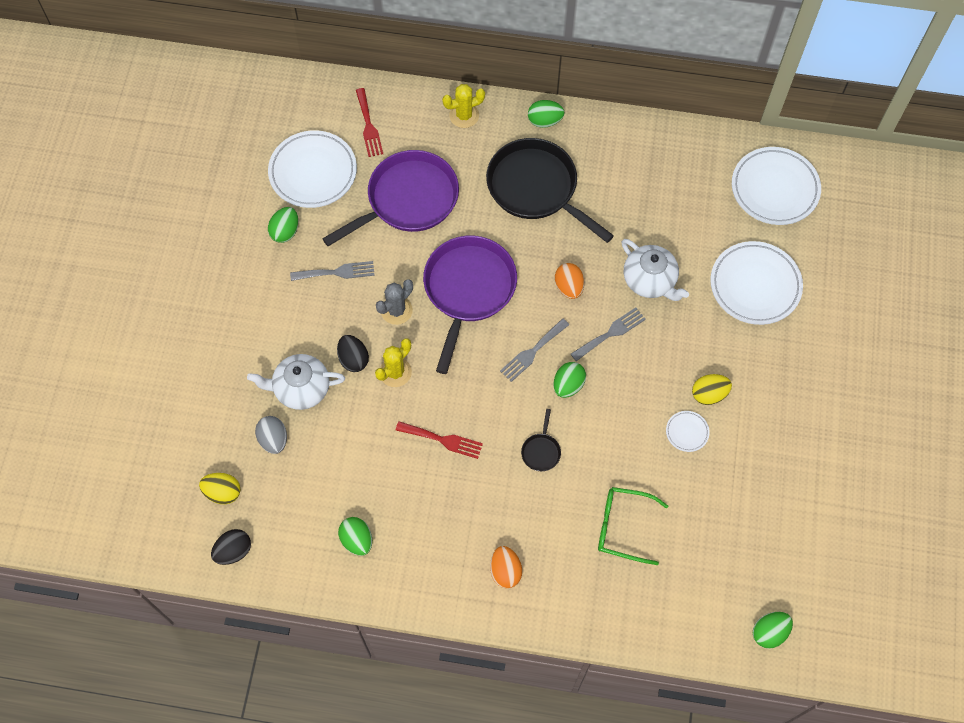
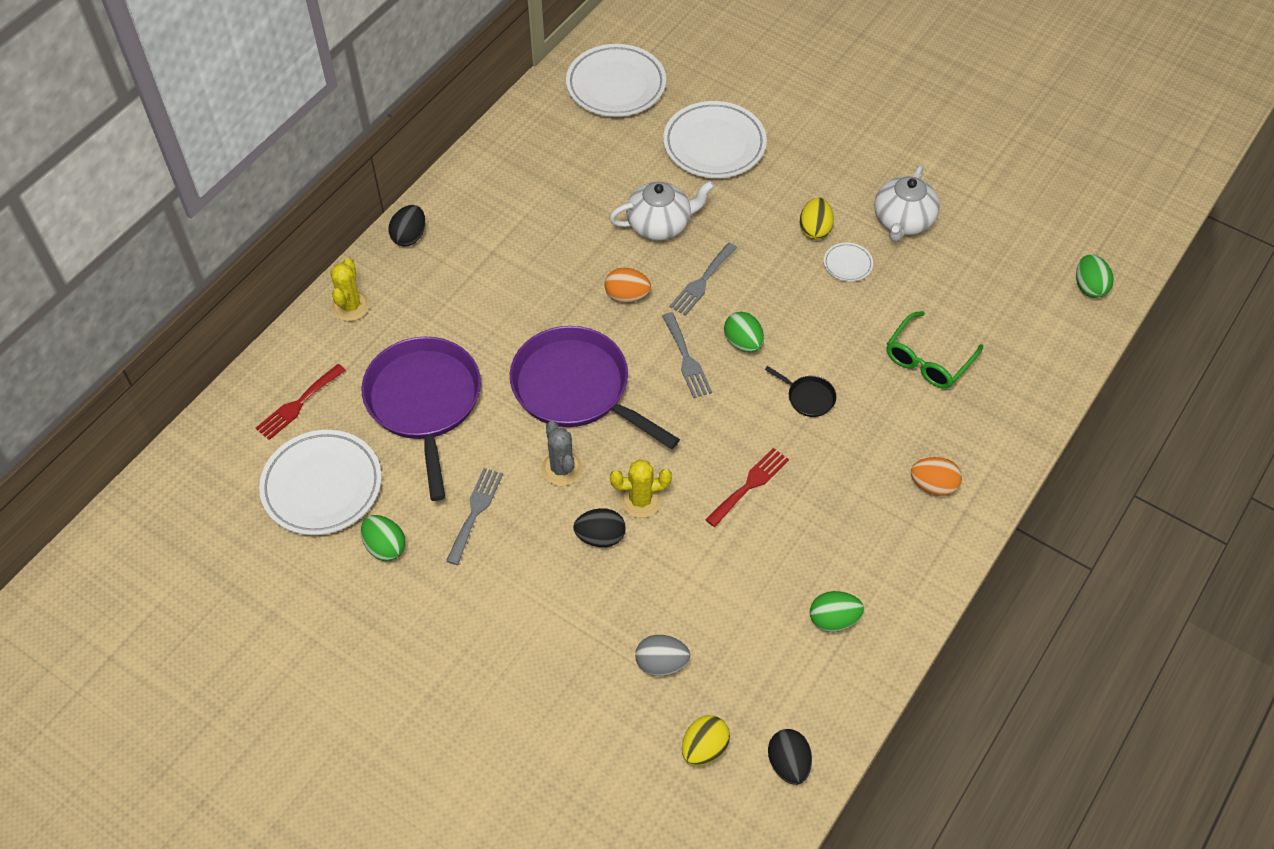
camera: 65 degrees left, 10 degrees down
(301, 389) = (609, 608): white teapot -> white teapot (902, 221)
(368, 126) = (298, 404): red fork -> red fork turned 120 degrees clockwise
(395, 372) = (640, 500): yellow cactus -> yellow cactus turned 75 degrees counterclockwise
(536, 188) = (488, 277): black pan -> none
(544, 121) = (409, 236): green egg -> black egg
(610, 333) = (702, 282): grey fork -> grey fork turned 135 degrees counterclockwise

